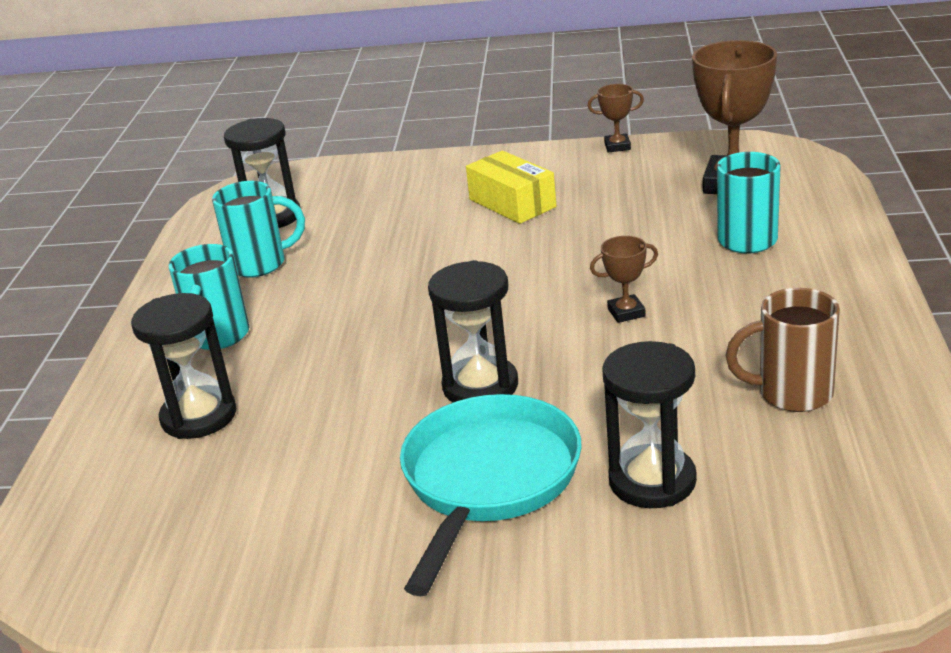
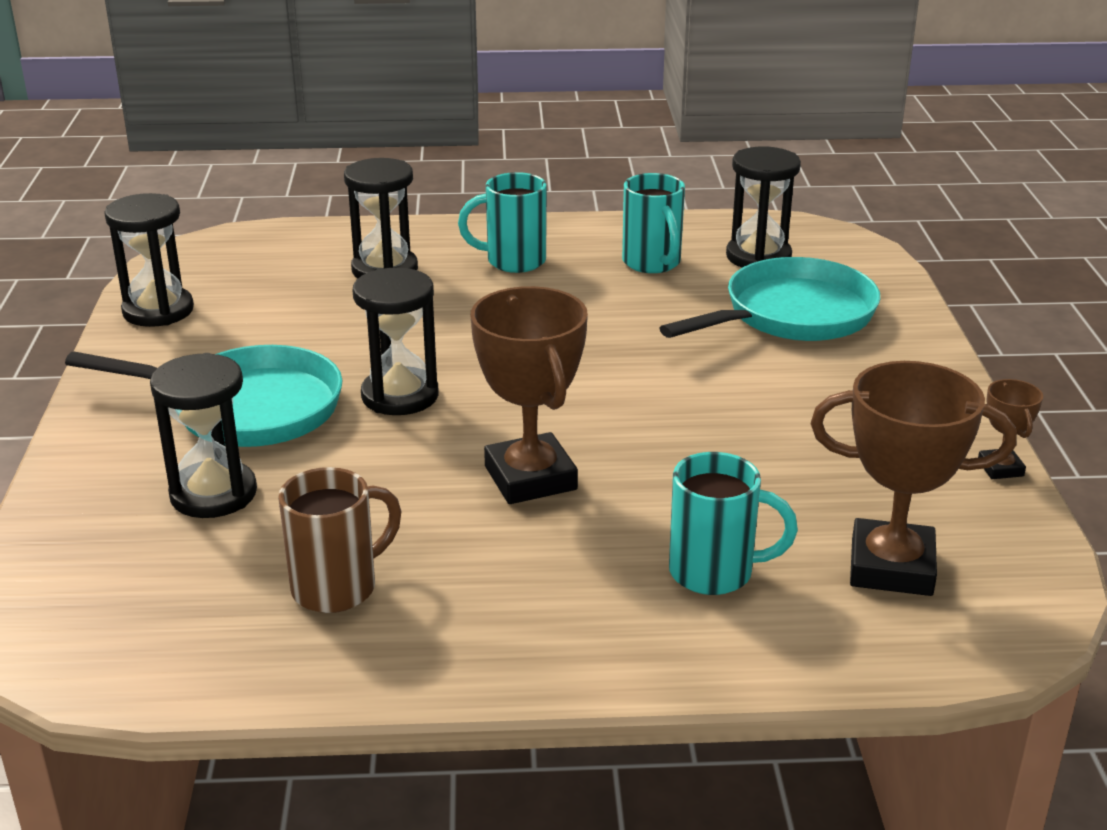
camera: 80 degrees right, 0 degrees up
(230, 585) = (158, 311): none -> black hourglass
(384, 205) = (792, 315): none -> turquoise pan
(512, 203) = (806, 395): yellow box -> none
(626, 312) = (530, 478): brown trophy -> brown trophy, size x2.08
(792, 394) = (337, 587): brown mug -> brown mug turned 60 degrees clockwise

